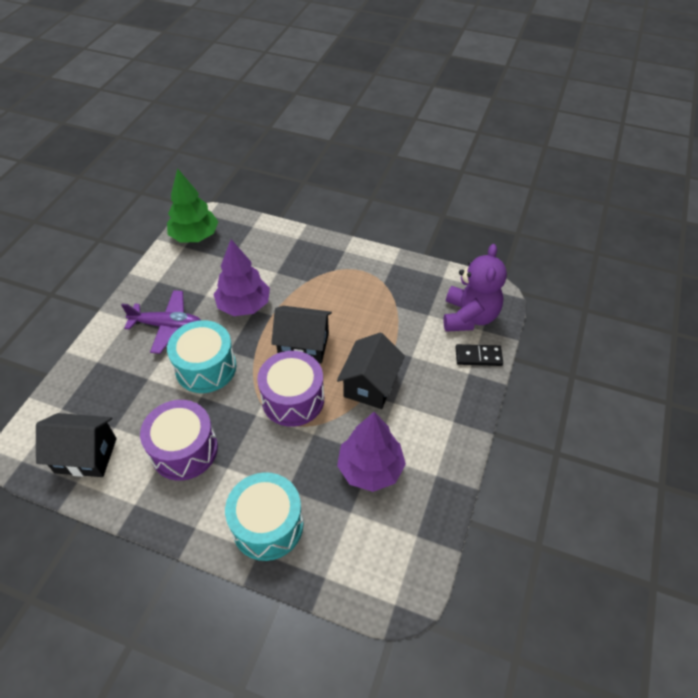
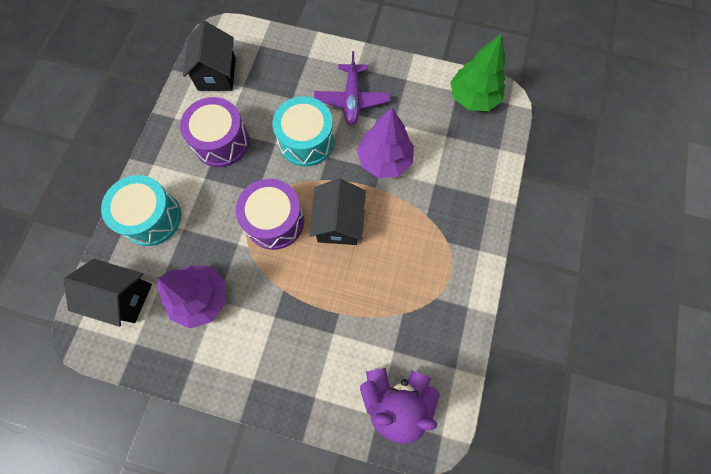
camera: 85 degrees right, 20 degrees up
(370, 385) = (294, 292): black house -> black house (122, 297)
(478, 356) = (338, 410): black domino -> none

